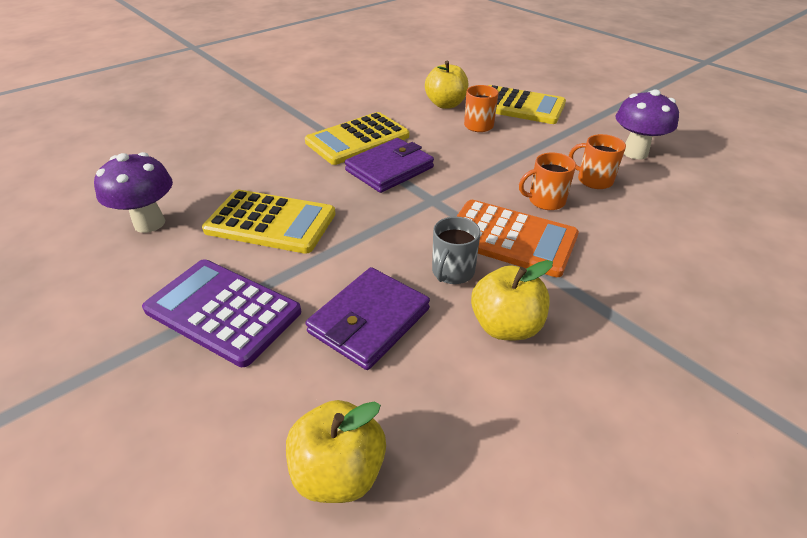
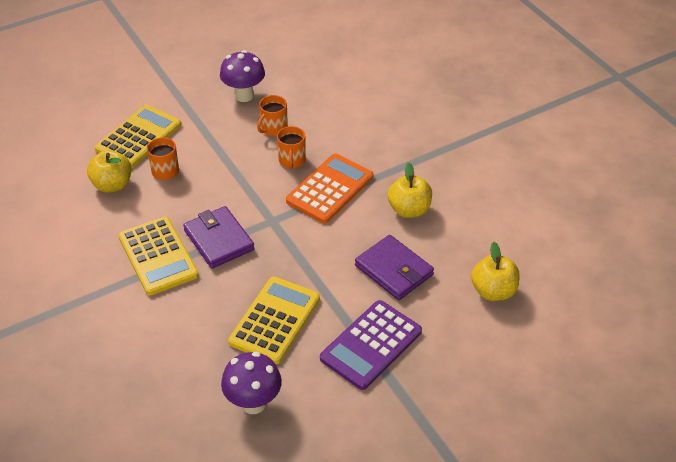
camera: 80 degrees left, 5 degrees up
(452, 272) = (357, 224): grey mug -> none

